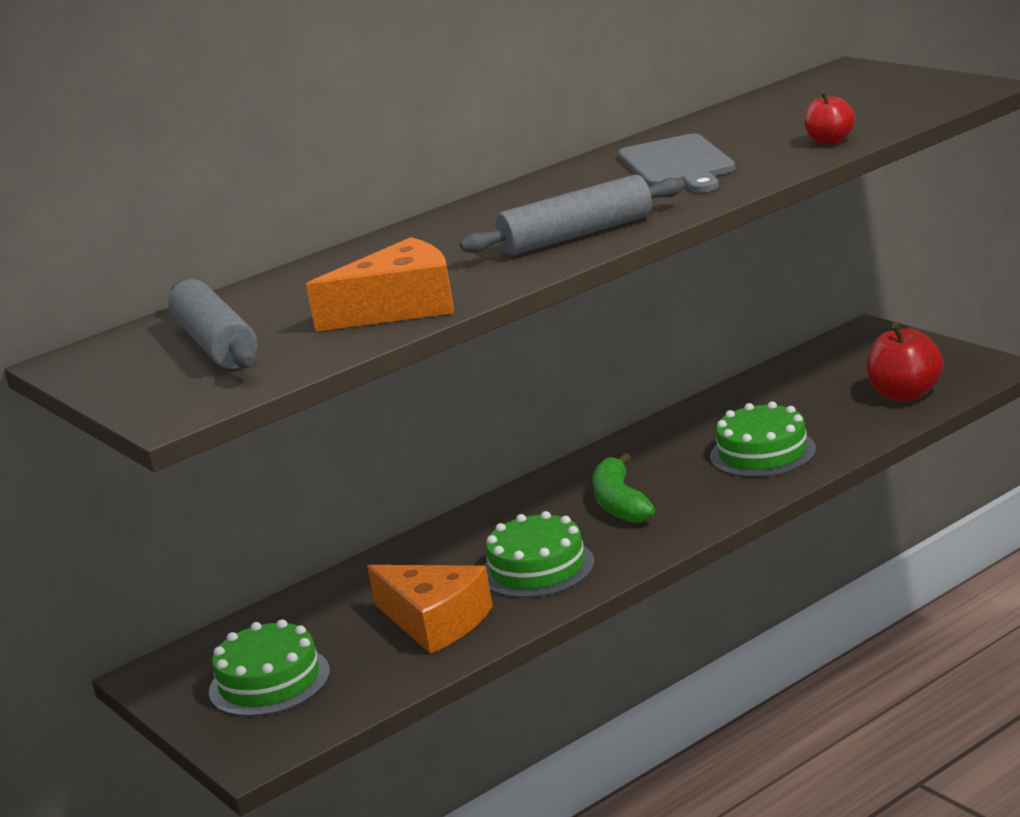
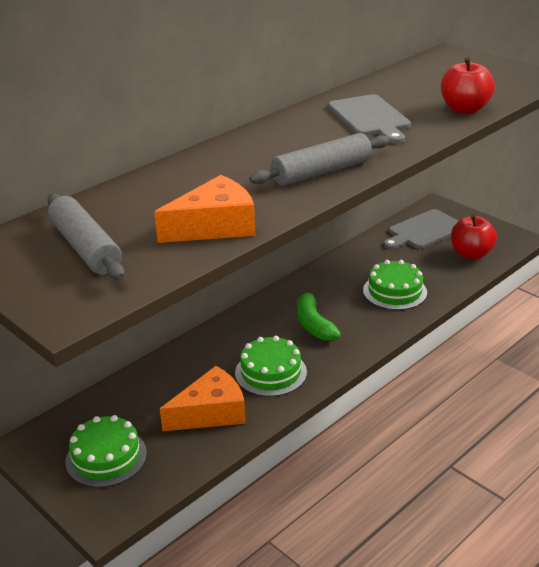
camera: 10 degrees left, 10 degrees up
(435, 622) = (211, 412): orange cheese -> orange cheese turned 60 degrees counterclockwise
(830, 141) = (464, 109): red apple -> red apple, size x1.65
(834, 368) = (424, 231): none -> grey cutting board

